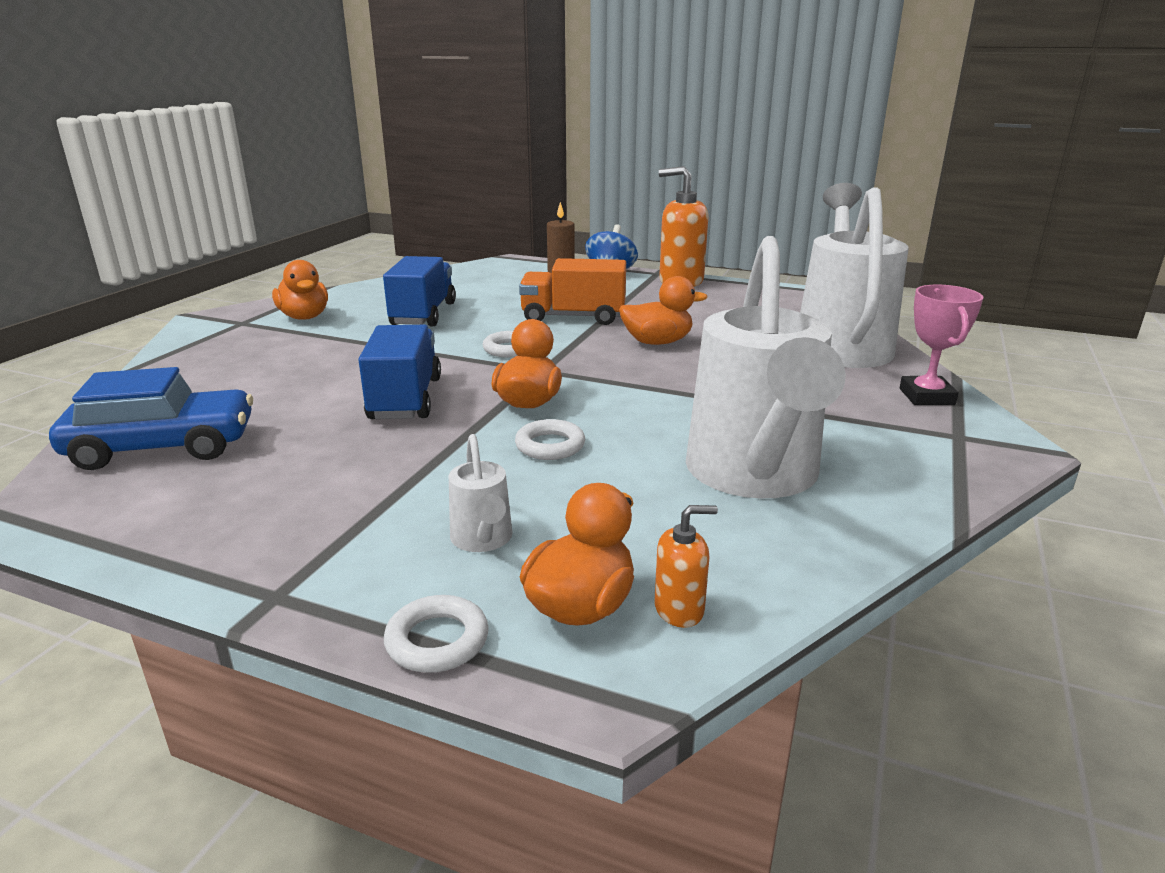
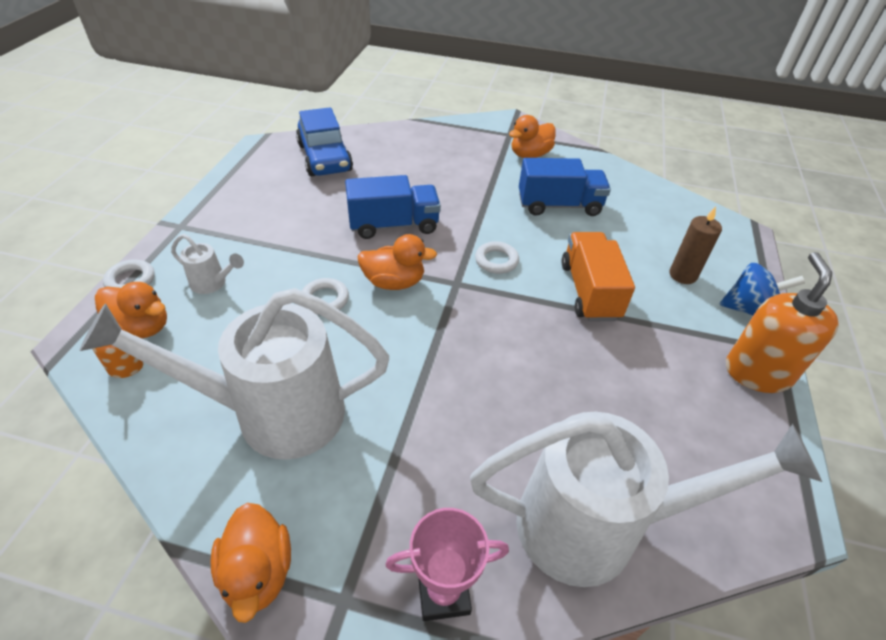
camera: 80 degrees right, 20 degrees up
(482, 540) = (212, 283): white watering can -> white watering can turned 135 degrees counterclockwise
(657, 342) = (542, 353): orange duck -> orange duck (258, 572)

